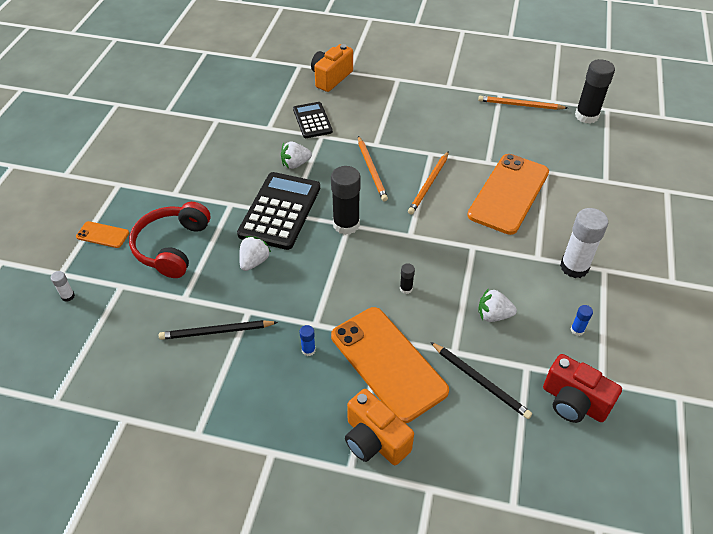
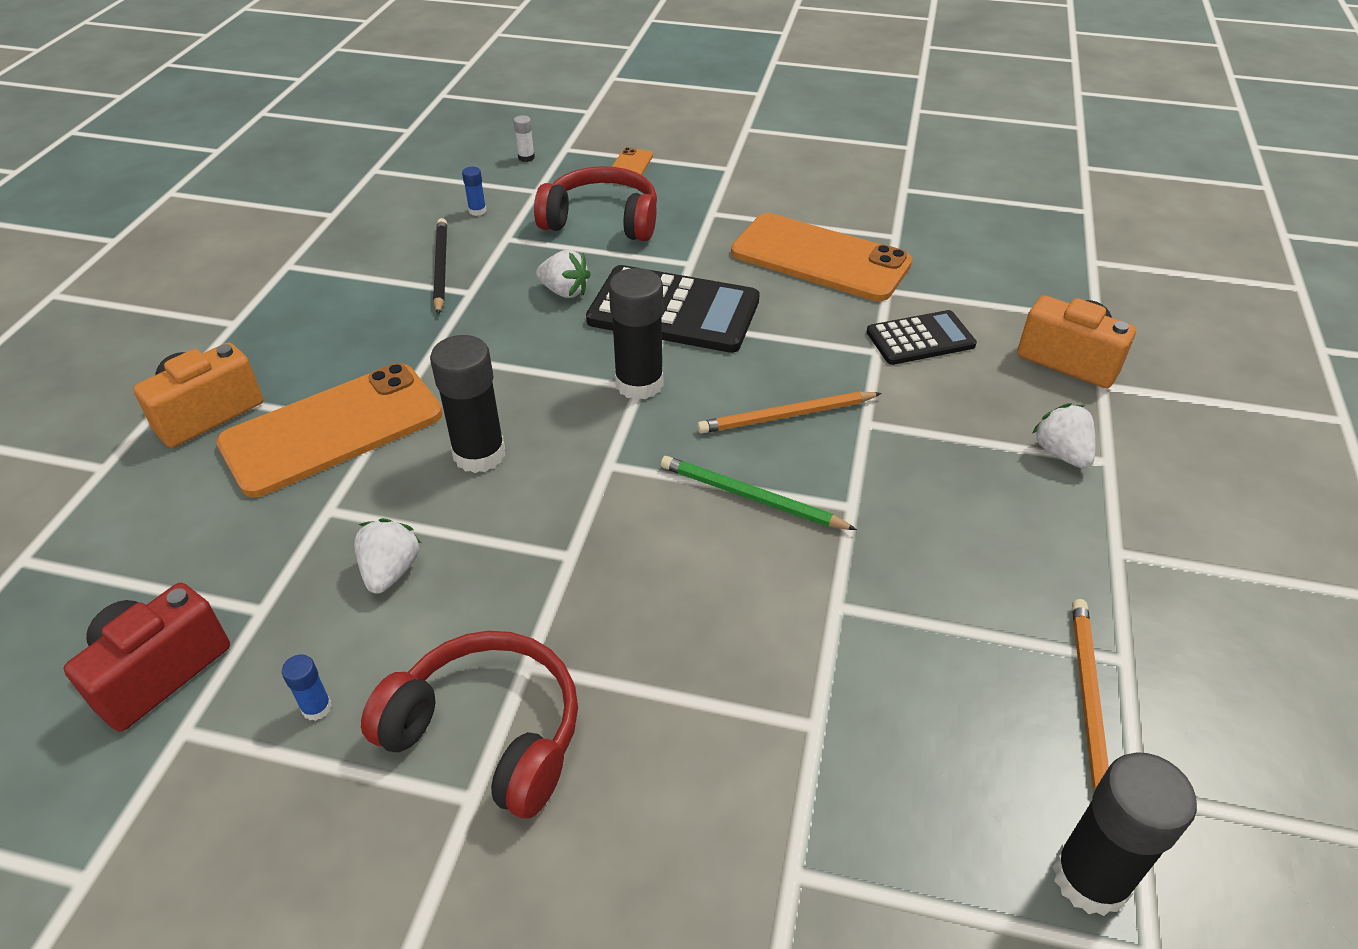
camera: 90 degrees right, 5 degrees down
(295, 164) = (792, 323): white strawberry -> white strawberry (1061, 453)
(308, 350) = (384, 348): blue glue stick -> blue glue stick (477, 211)
(406, 288) = (479, 454): black glue stick -> black glue stick, size x2.24
(429, 184) = (751, 497): orange pencil -> green pencil
(480, 381) = (256, 539): black pencil -> none
(508, 193) = (729, 634): orange phone -> orange phone (820, 258)
(574, 267) = (488, 733): white glue stick -> red headphones

